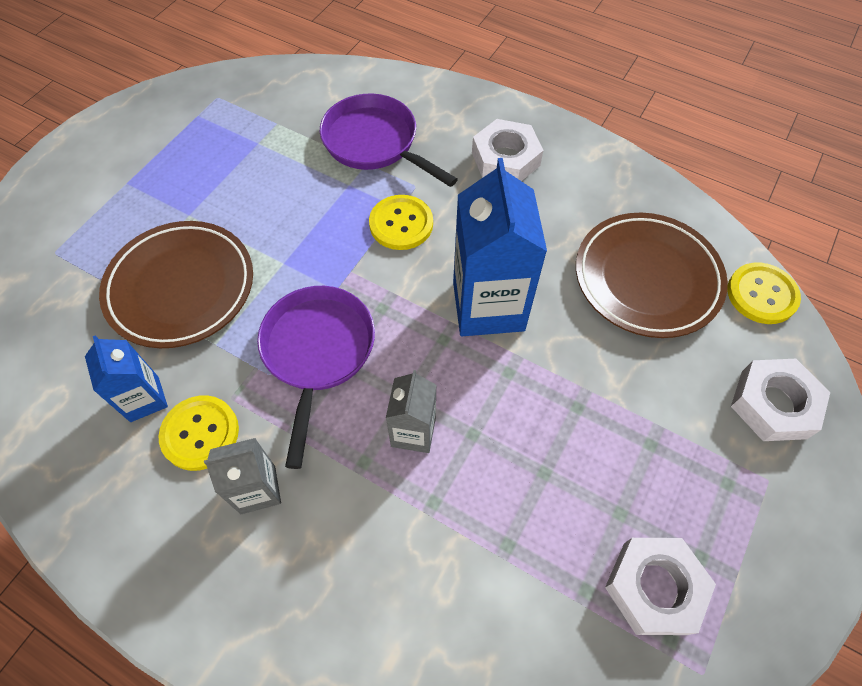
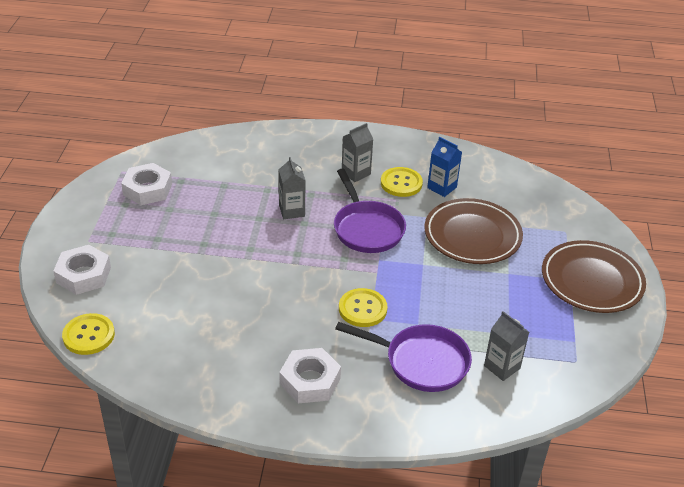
camera: 155 degrees right, 20 degrees down
(296, 114) = (502, 367): none -> grey carton
(488, 306) = (277, 277): blue carton -> none
(647, 278) = (174, 323): brown plate -> brown plate (591, 281)

